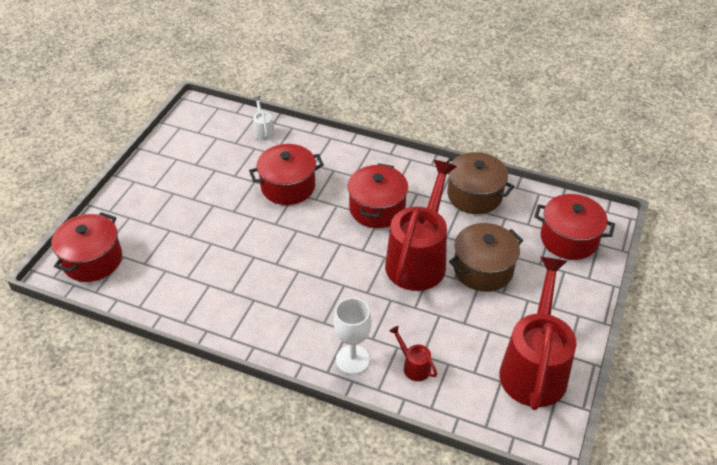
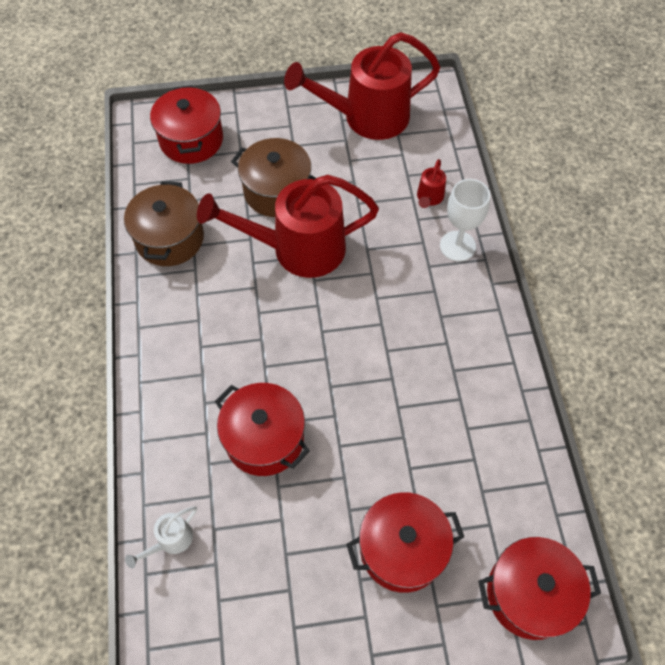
camera: 120 degrees left, 15 degrees up
(377, 209) = (246, 321): red pot -> red pot (402, 549)

